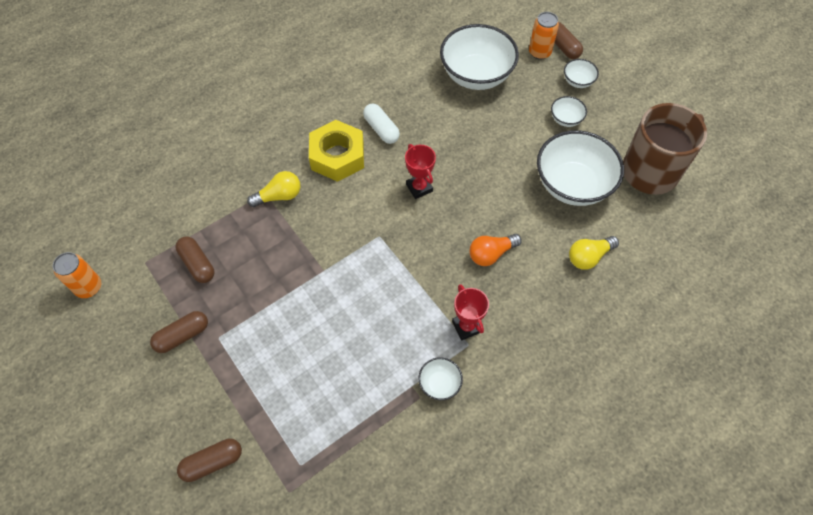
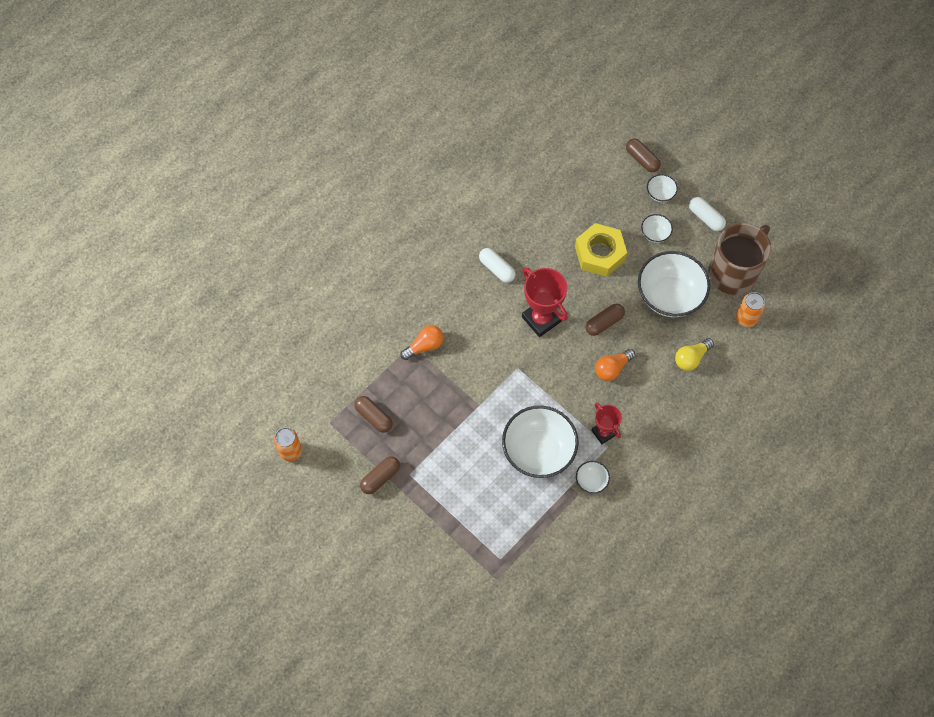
camera: 10 degrees left, 5 degrees up
(212, 462) = (434, 568): brown capsule -> brown capsule (604, 323)
(279, 196) = (424, 346): yellow light bulb -> orange light bulb
(337, 156) = (465, 301): yellow nut -> yellow nut (599, 253)
(419, 188) = (541, 319): red trophy -> red trophy, size x1.65
(476, 75) = (569, 201): white bowl -> white bowl (538, 451)
(539, 52) = (622, 169): orange can -> orange can (746, 318)
(626, 111) = (705, 218): none -> white capsule

